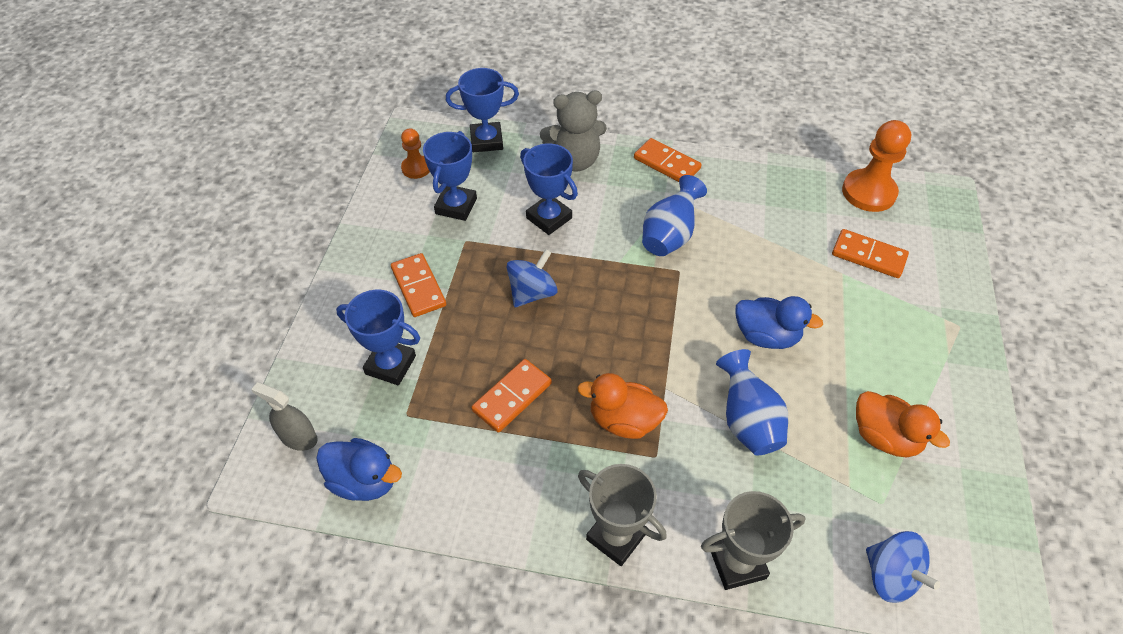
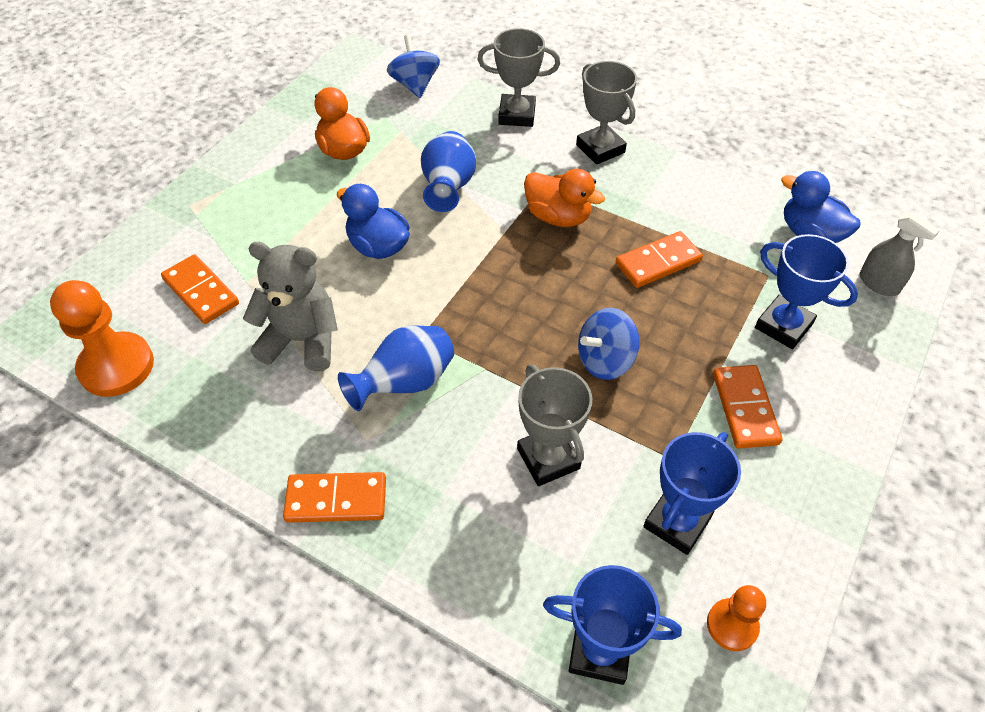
camera: 160 degrees left, 0 degrees up
(549, 218) = (548, 458): blue trophy -> grey trophy
(574, 160) = (470, 553): grey teddy bear -> grey teddy bear (302, 340)
(667, 163) = (336, 500): orange domino -> orange domino turned 60 degrees counterclockwise

